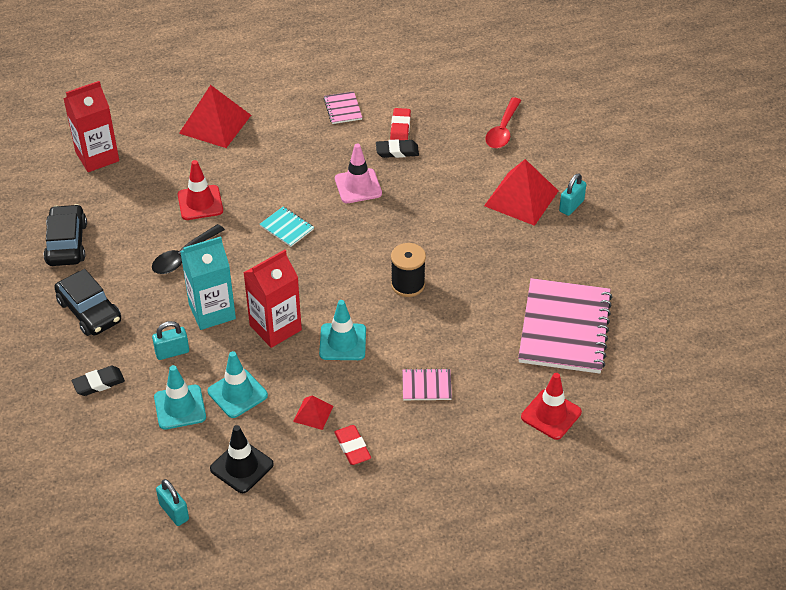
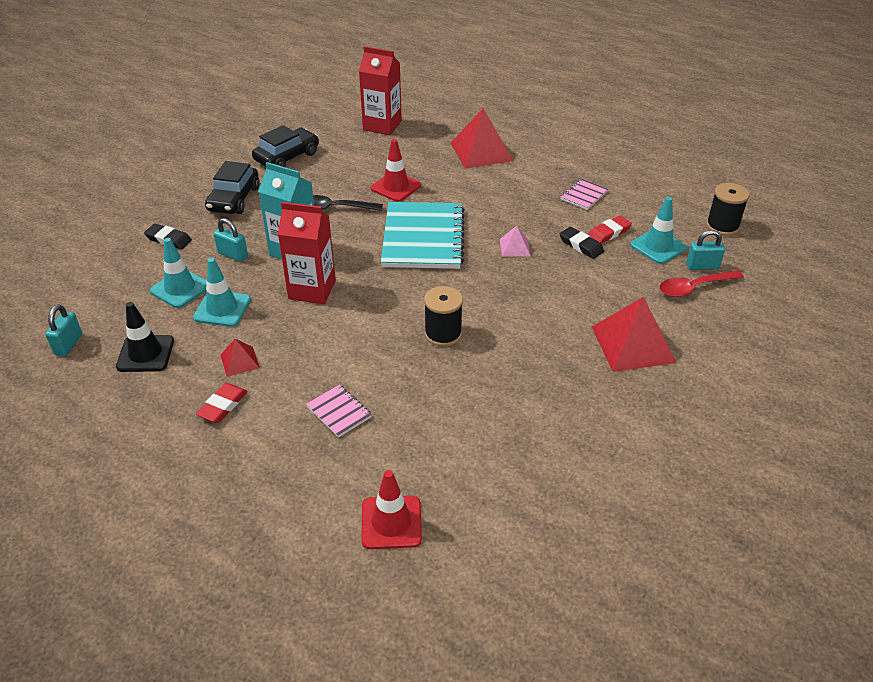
camera: 50 degrees right, 5 degrees down
(287, 228) = (423, 238): turquoise notebook -> turquoise notebook, size x2.29
(342, 342) = (336, 333): turquoise traffic cone -> turquoise traffic cone (658, 246)
(358, 186) = (514, 247): pink traffic cone -> pink pyramid
(460, 69) = (722, 226): none -> black spool
(564, 328) = (513, 467): pink notebook -> none
(571, 206) = (670, 382): turquoise padlock -> turquoise padlock (702, 266)

